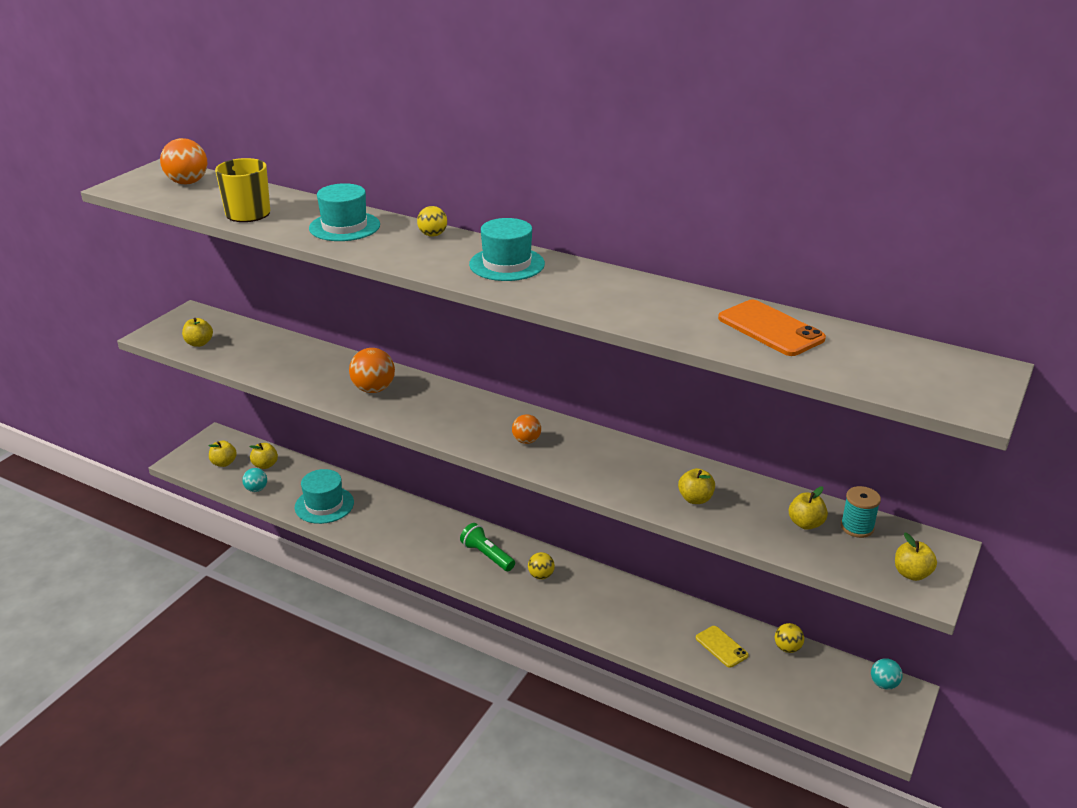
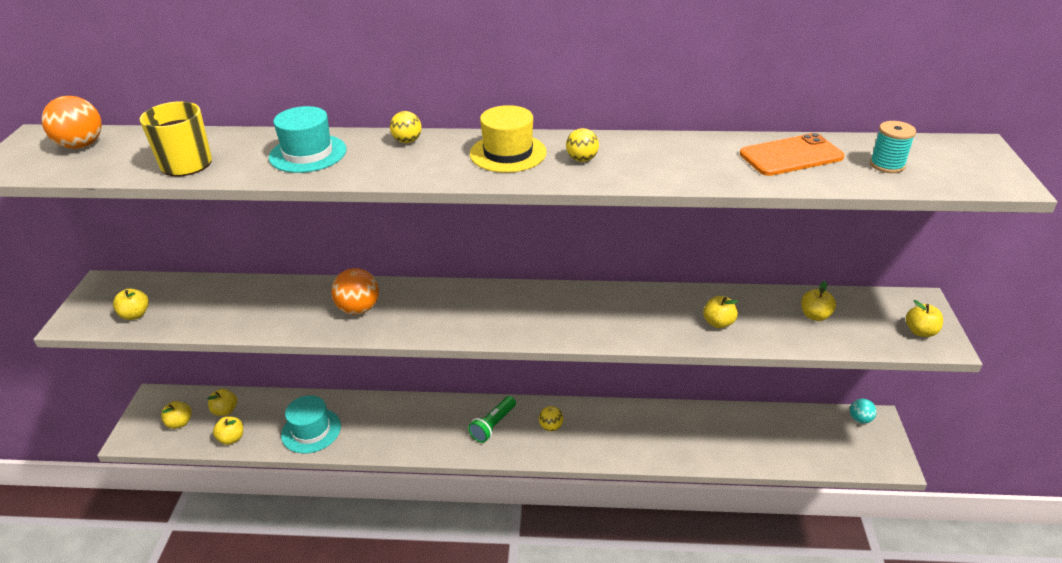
camera: 25 degrees left, 5 degrees up
(256, 489) = (231, 438): turquoise ball -> yellow apple
(487, 555) = (493, 425): green flashlight -> green flashlight turned 75 degrees counterclockwise
(507, 264) = (508, 153): turquoise hat -> yellow hat
(526, 441) = (539, 315): orange ball -> none
(721, 647) = (731, 434): yellow phone -> none
(770, 329) = (791, 156): orange phone -> orange phone turned 45 degrees counterclockwise
(787, 648) = (777, 416): yellow ball -> yellow ball (582, 159)
(857, 527) = (852, 305): turquoise spool -> turquoise spool (887, 165)

